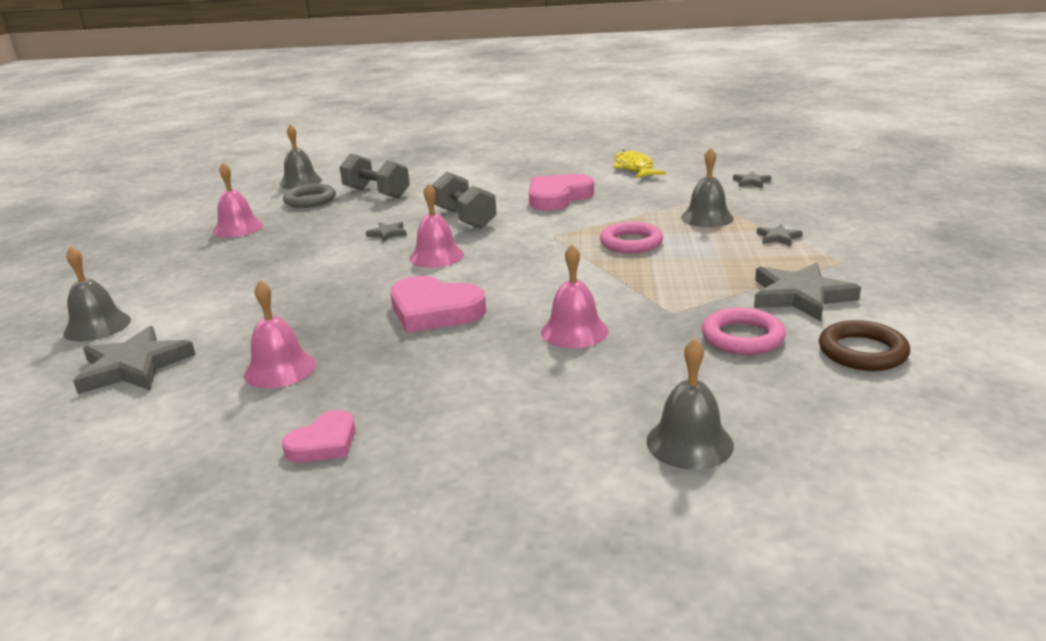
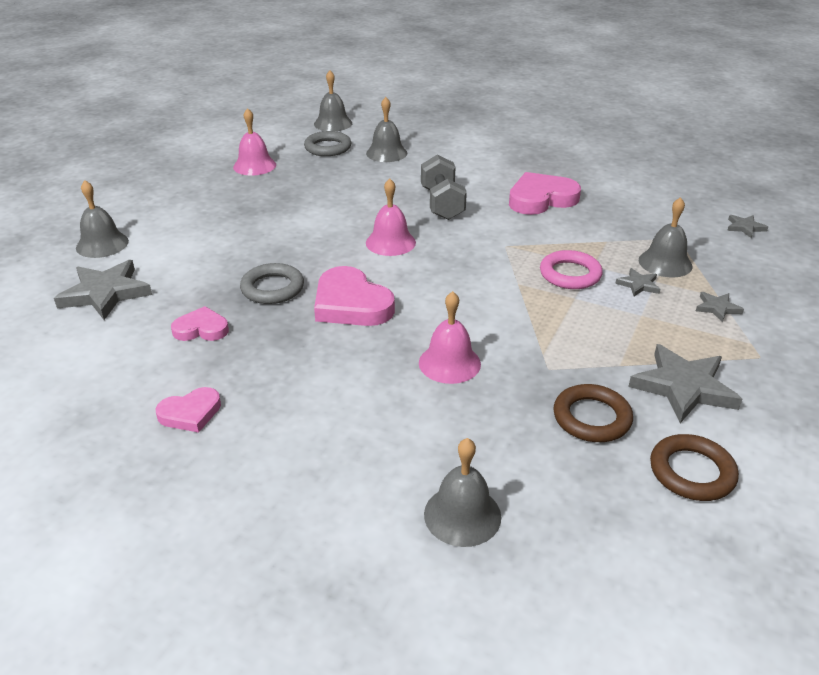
camera: 20 degrees right, 10 degrees up
(280, 369) = (201, 329): pink bell -> pink heart
(337, 317) = (272, 288): none -> grey ring
(376, 193) = (386, 153): grey dumbbell -> grey bell
(388, 233) = (367, 204): grey star -> grey star (638, 285)
(634, 168) = (639, 179): yellow fish -> none
(742, 337) = (591, 418): pink ring -> brown ring

